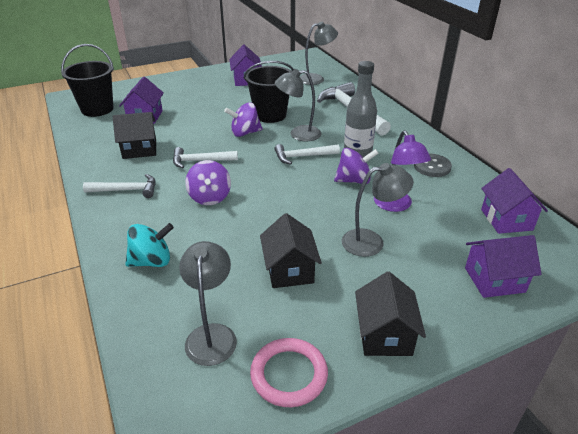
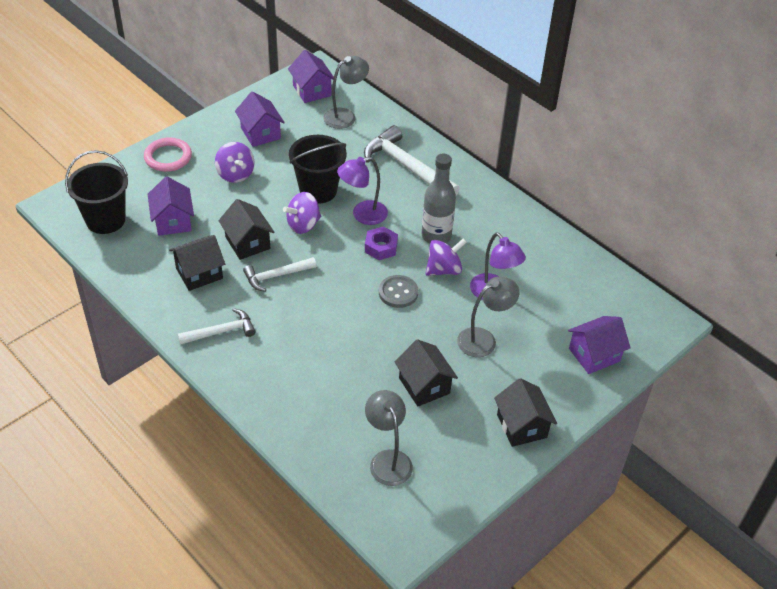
camera: 20 degrees left, 10 degrees up
(152, 261) = (298, 406): turquoise spinning top -> none
(192, 137) = (247, 243): none -> black house
(210, 197) = (312, 322): purple spinning top -> purple spinning top (235, 174)
(289, 374) = (461, 476): pink ring -> pink ring (168, 157)
(298, 134) = (362, 215): grey lamp -> purple lamp
(303, 156) = (381, 247): white hammer -> purple nut
(432, 167) = (513, 235): grey button -> grey button (398, 292)
(506, 220) = (594, 288): purple house -> purple house (312, 90)

